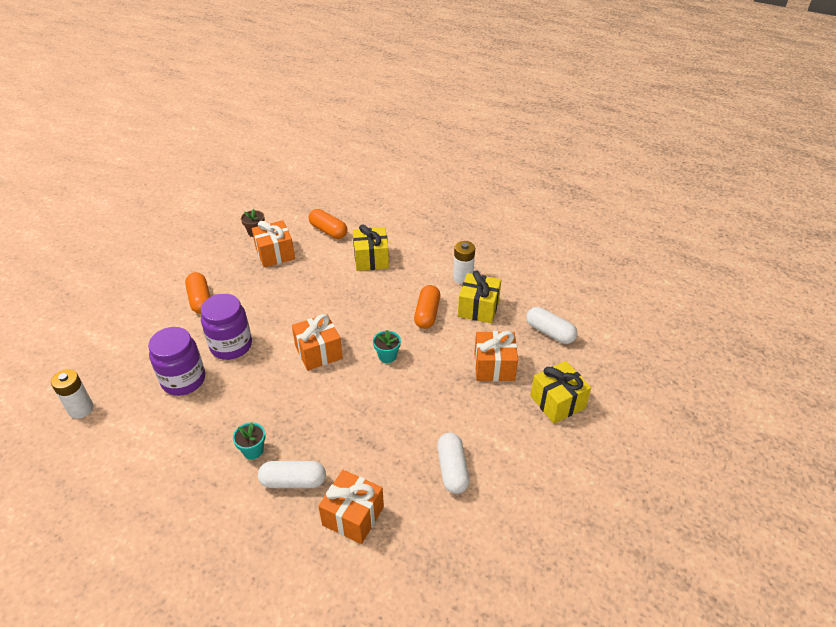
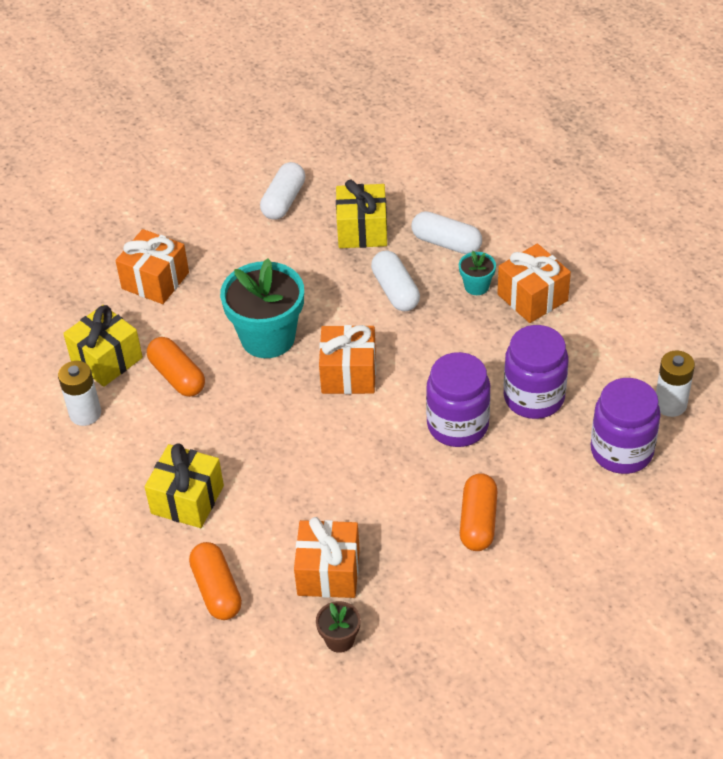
camera: 150 degrees left, 5 degrees up
(115, 366) = (621, 451): none -> purple jar
(353, 516) = (403, 196): orange gift -> orange gift (532, 297)
(387, 356) = (268, 338): turquoise flower pot -> turquoise flower pot, size x2.16
(427, 314) = (177, 376): orange capsule -> orange capsule turned 75 degrees counterclockwise
(550, 332) = (53, 296): white capsule -> white capsule (395, 291)
(557, 402) = (125, 221): yellow gift -> yellow gift (362, 230)

